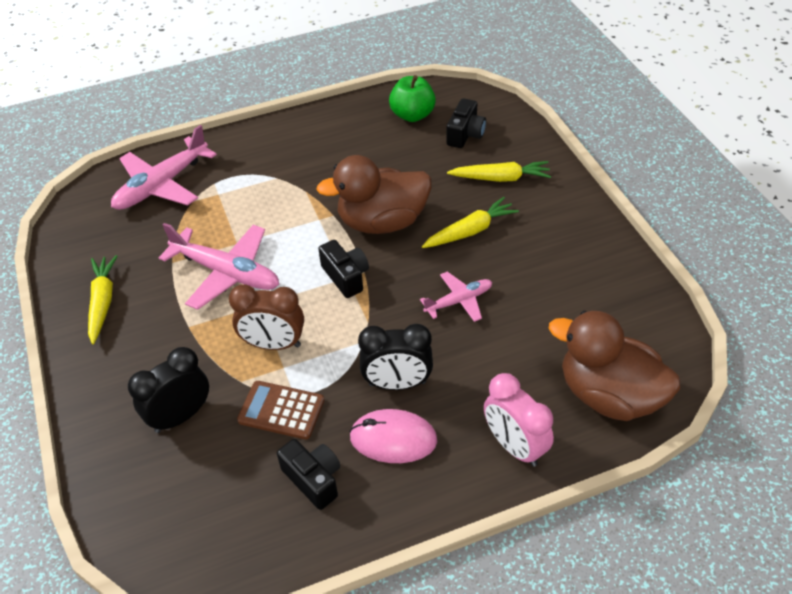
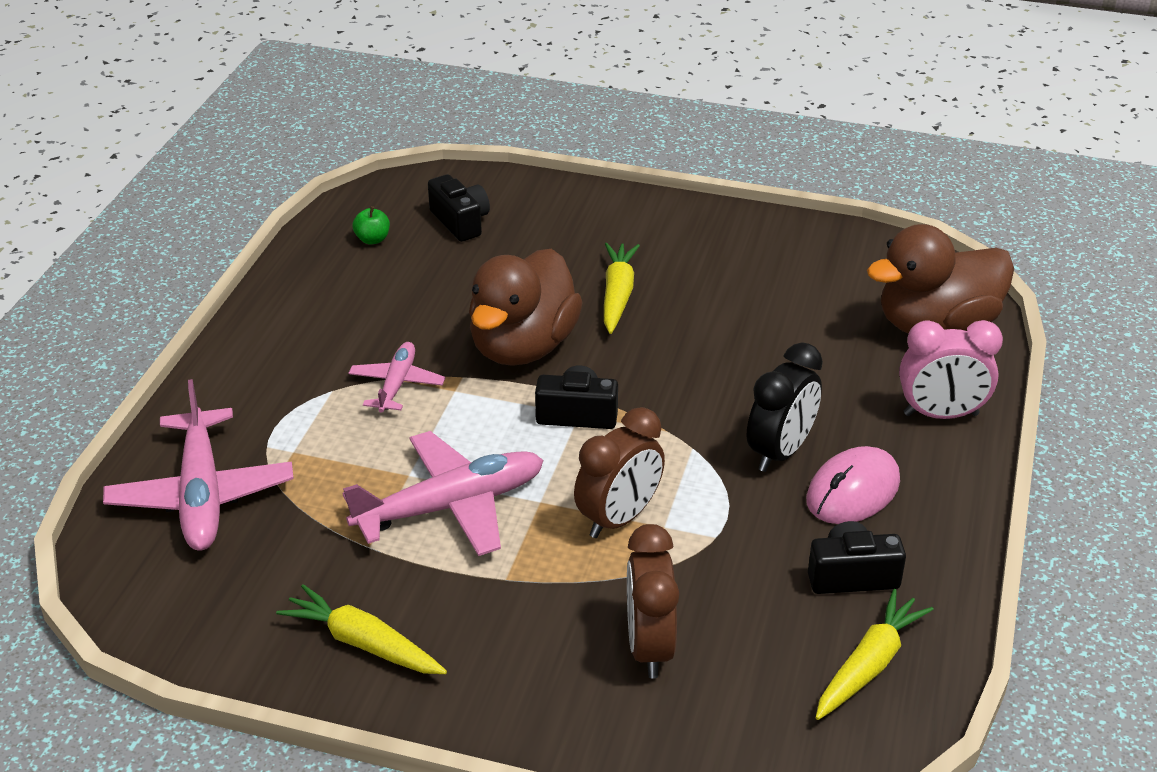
camera: 55 degrees left, 10 degrees down
(181, 416) = (649, 647): black clock -> brown clock
(281, 410) = (728, 557): brown calculator -> none
(412, 115) = (372, 239): green apple -> green apple, size x0.53
(458, 301) = (711, 354): pink plane -> pink plane (397, 385)
(501, 178) = (564, 235): yellow carrot -> yellow carrot (869, 664)

